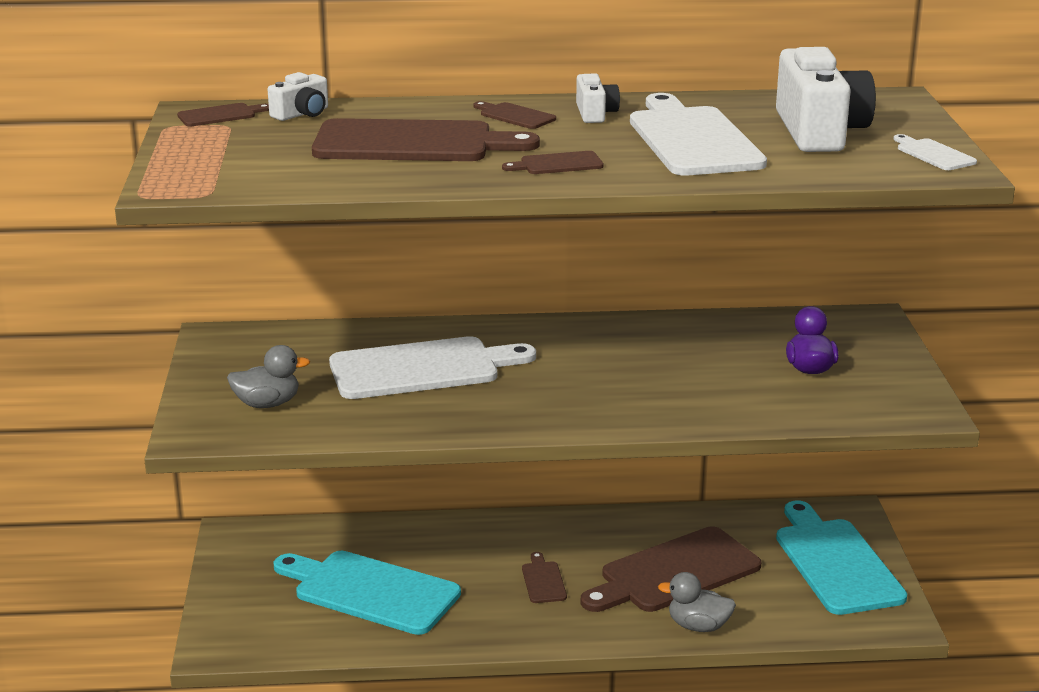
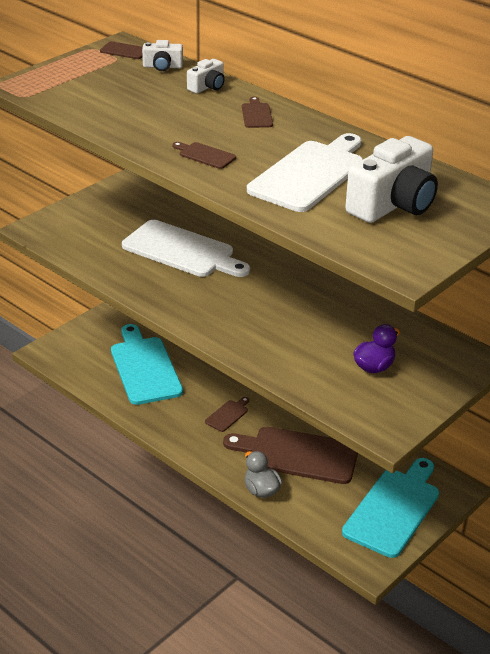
camera: 45 degrees right, 10 degrees up
(267, 404) = (85, 231): grey duck -> none
(413, 143) = (170, 109): brown cutting board -> none
(595, 113) = (300, 132): white camera -> white camera (207, 87)
(933, 154) = (421, 253): white cutting board -> none

